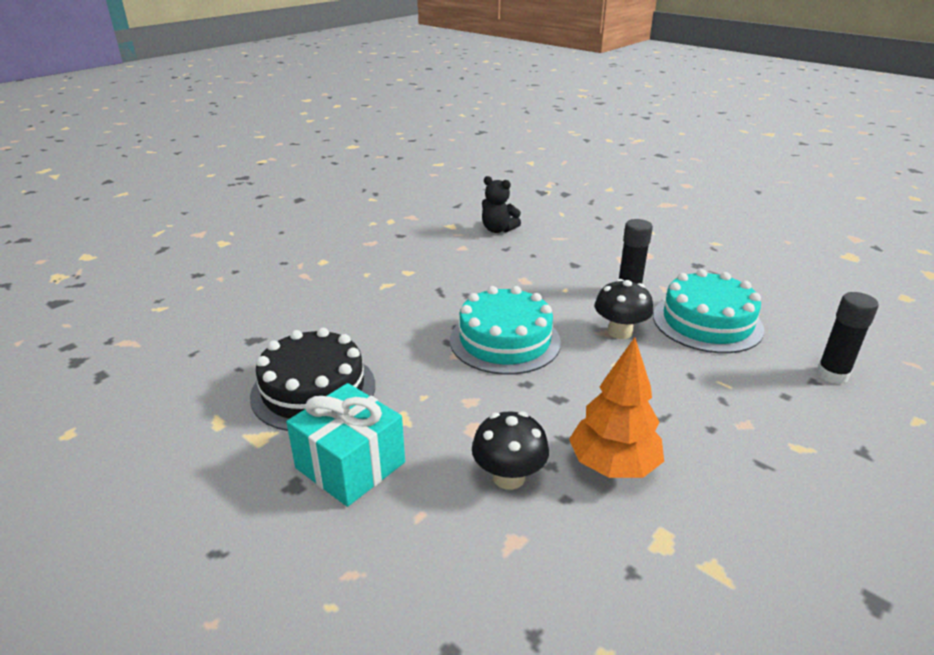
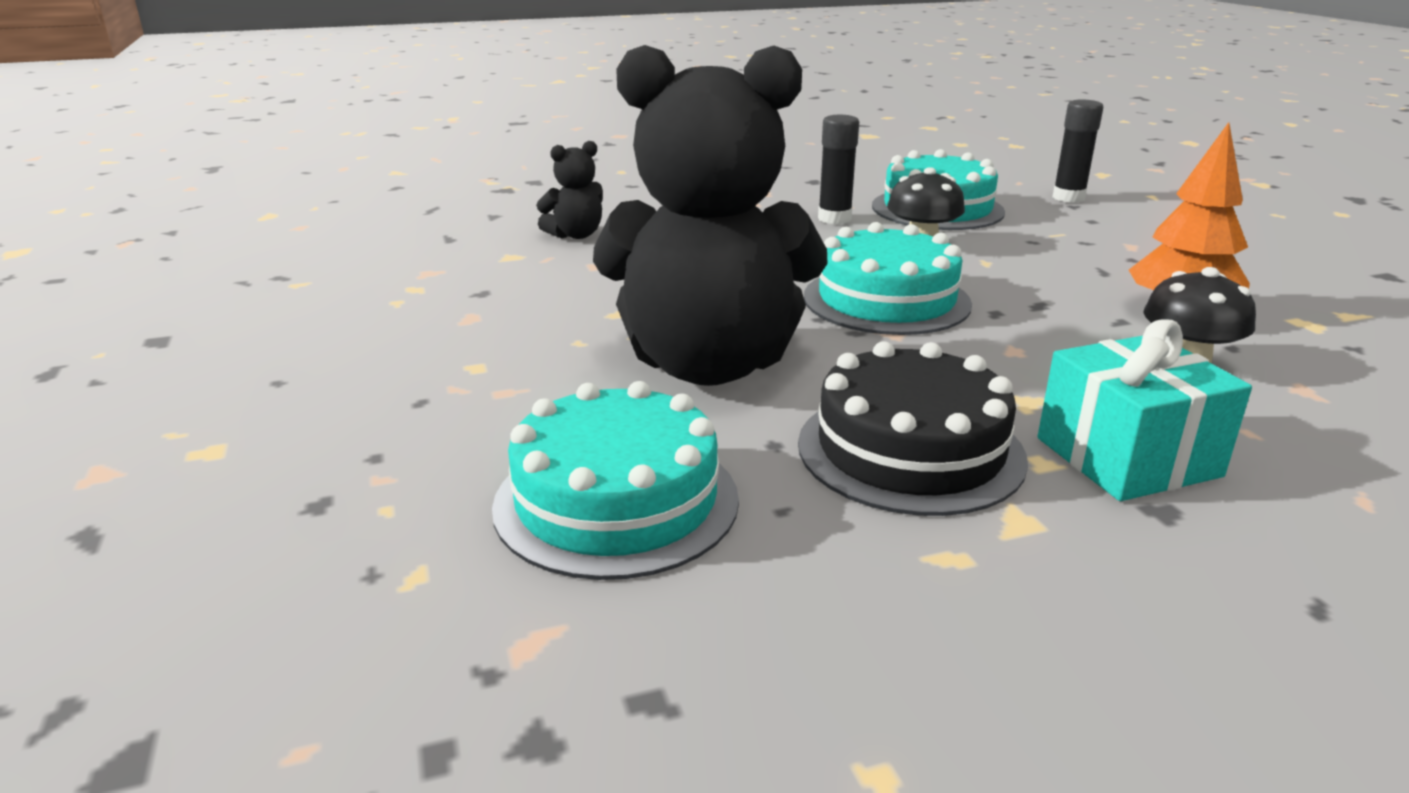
camera: 60 degrees left, 5 degrees down
(226, 328) = (616, 501): none -> turquoise cake
(367, 312) = (709, 365): none -> black teddy bear

